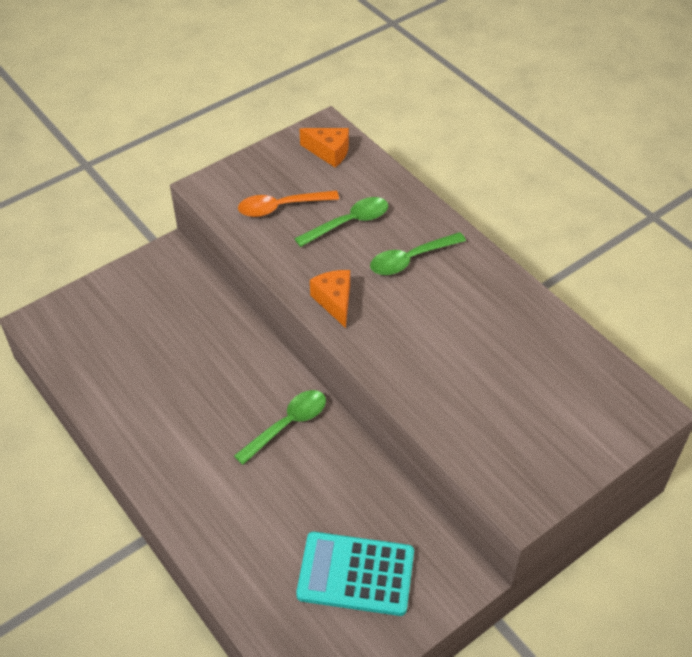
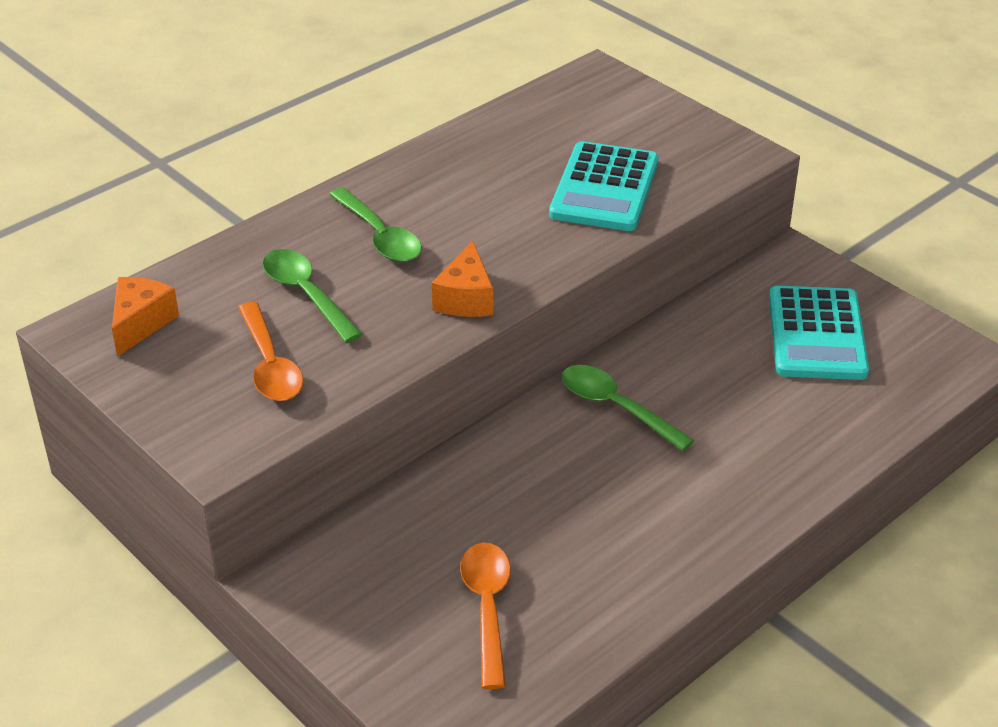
camera: 95 degrees left, 10 degrees down
(124, 341) = (487, 608): none -> orange spoon
(334, 301) = (465, 298): orange cheese -> orange cheese turned 60 degrees counterclockwise
(467, 395) = (604, 188): none -> turquoise calculator

